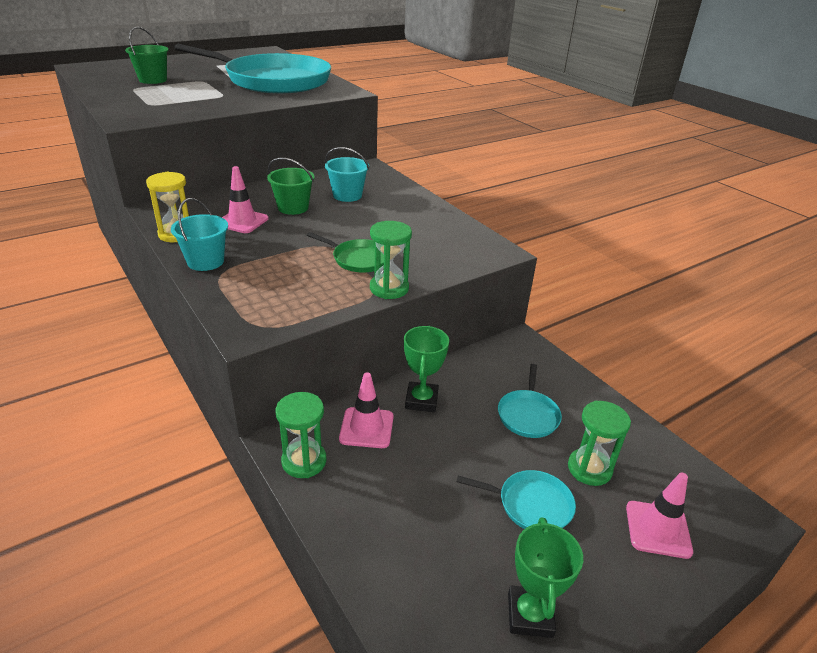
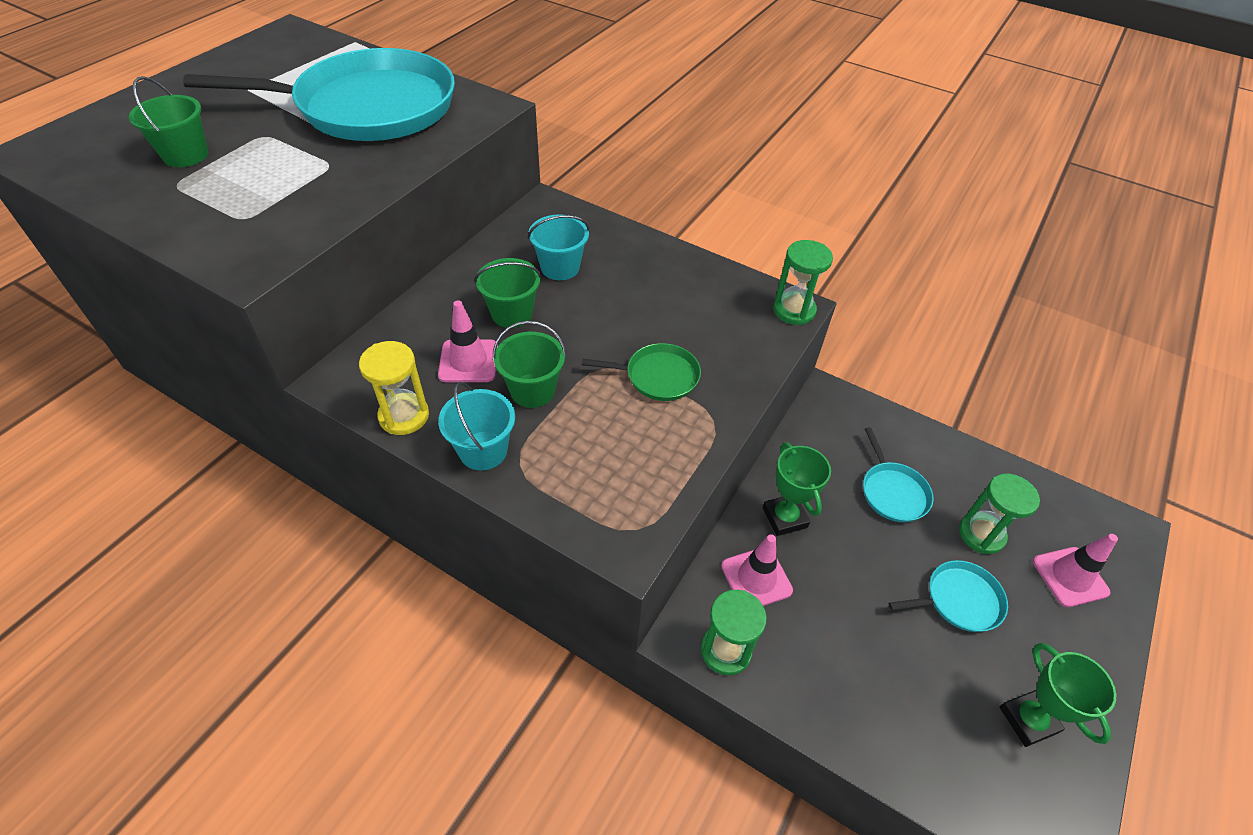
camera: 25 degrees left, 15 degrees up
(267, 244) = (532, 390): none -> green bucket
(389, 288) = (725, 412): green hourglass -> green hourglass (794, 310)

